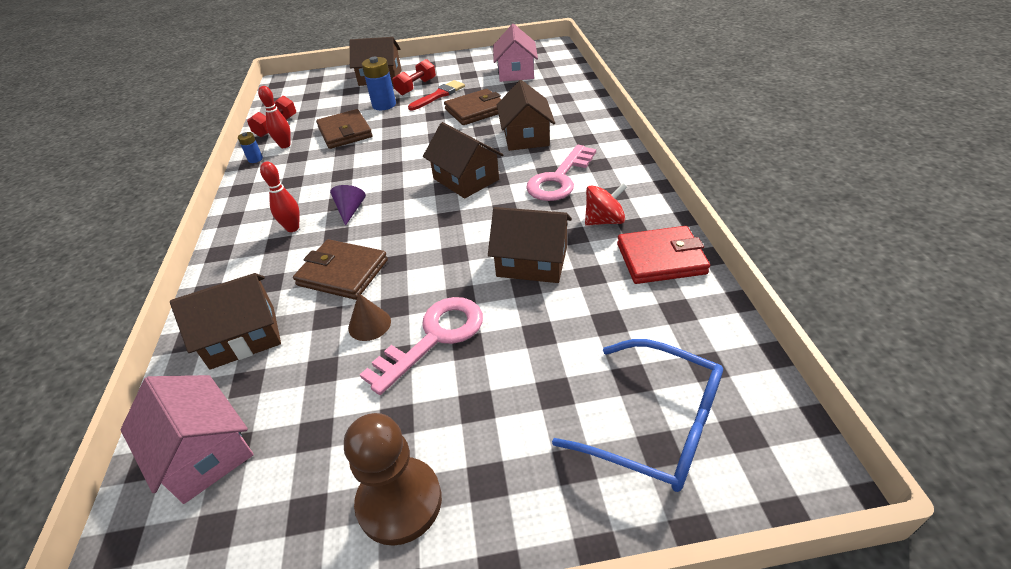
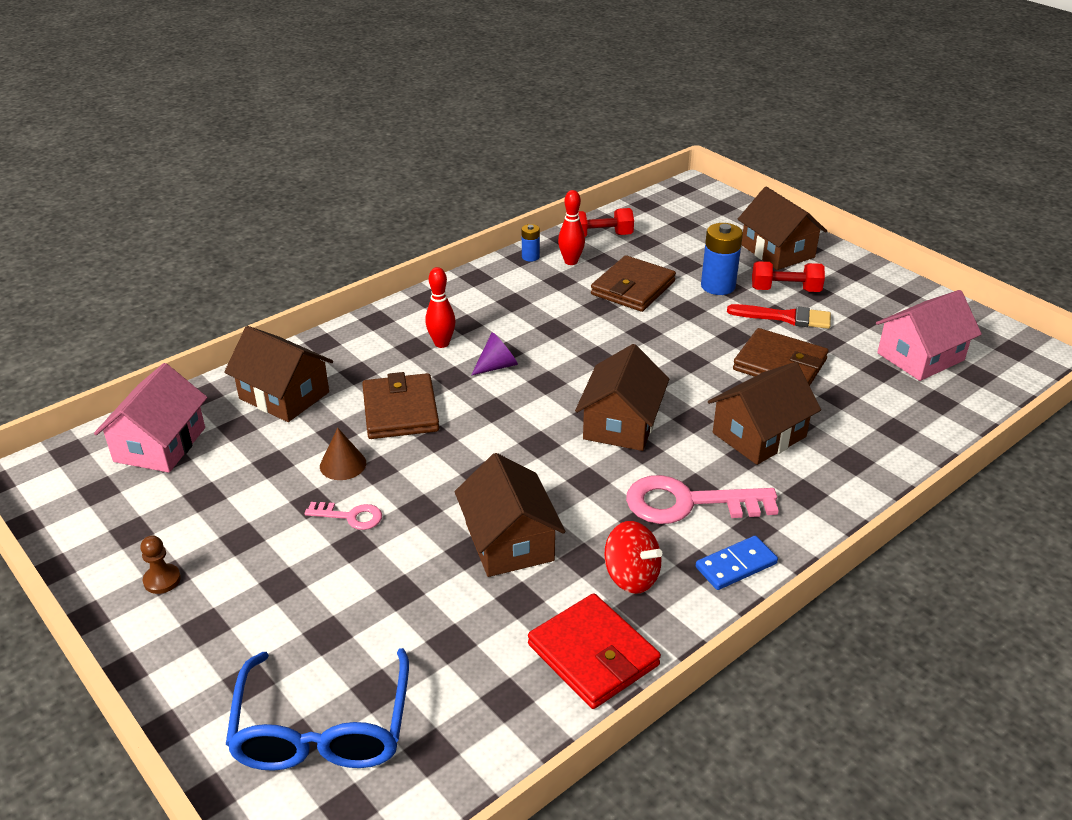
camera: 55 degrees right, 5 degrees down
(399, 502) = (162, 580): brown pawn -> brown pawn, size x0.46
(434, 338) = (350, 516): pink key -> pink key, size x0.51
(624, 180) = (736, 565): none -> blue domino

